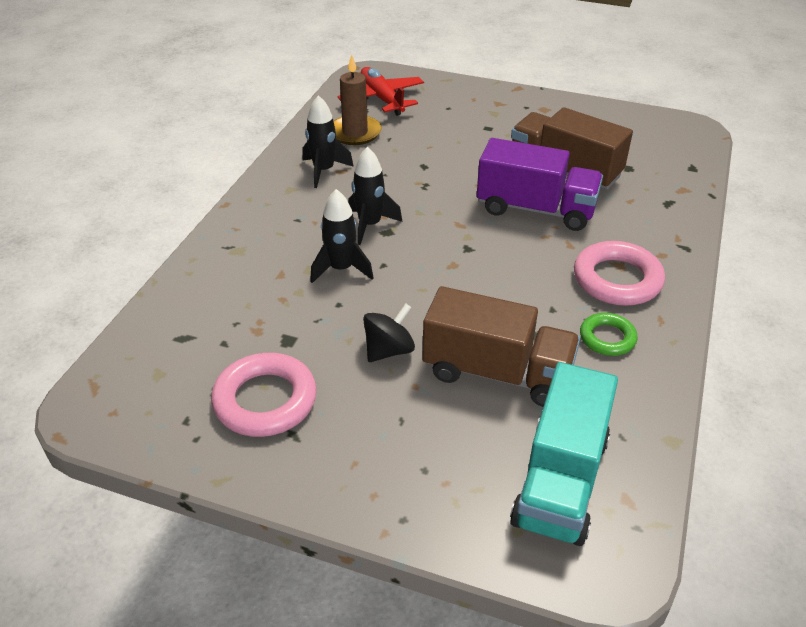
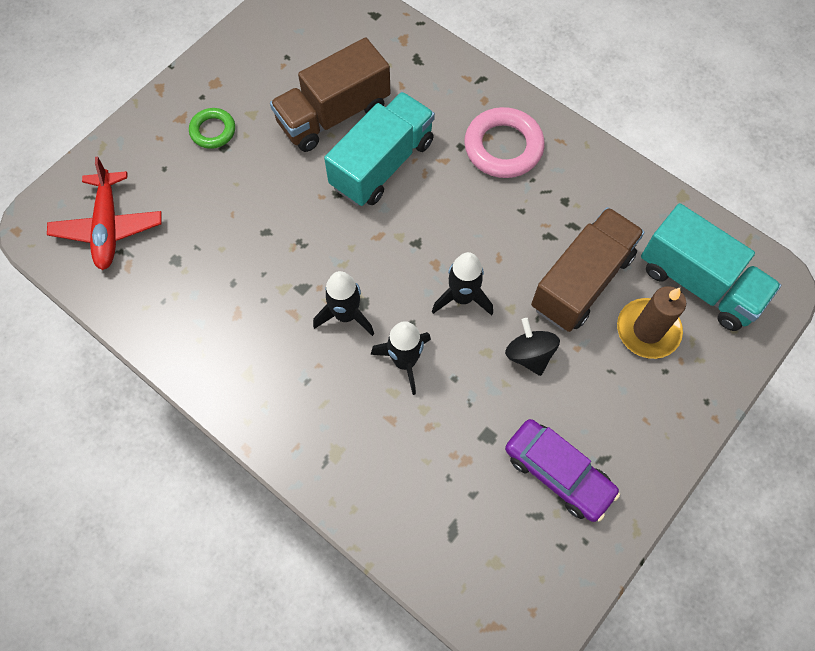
camera: 70 degrees left, 25 degrees up
(265, 400) = (558, 473): pink ring -> purple car
(324, 171) = (228, 331): black rocket -> black rocket (462, 297)
(355, 133) = (167, 277): brown candle -> brown candle (648, 330)
(382, 99) = (108, 227): red plane -> red plane turned 90 degrees counterclockwise
(535, 209) = (382, 164): purple truck -> turquoise truck
(607, 338) = (568, 187): green ring -> green ring (213, 131)

